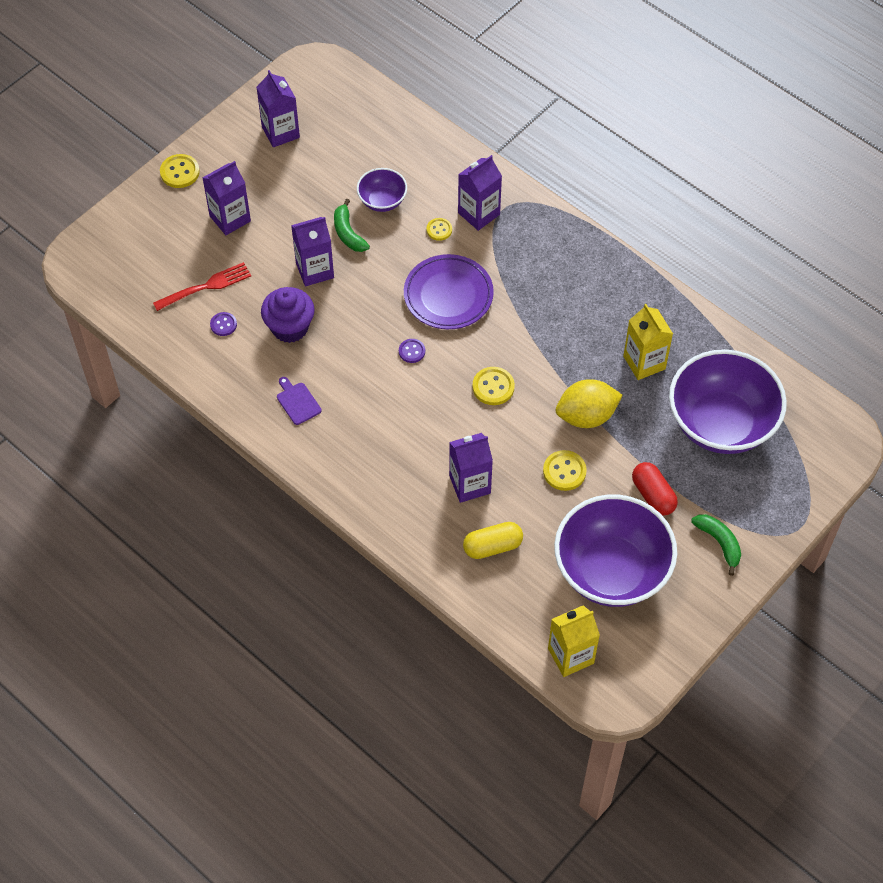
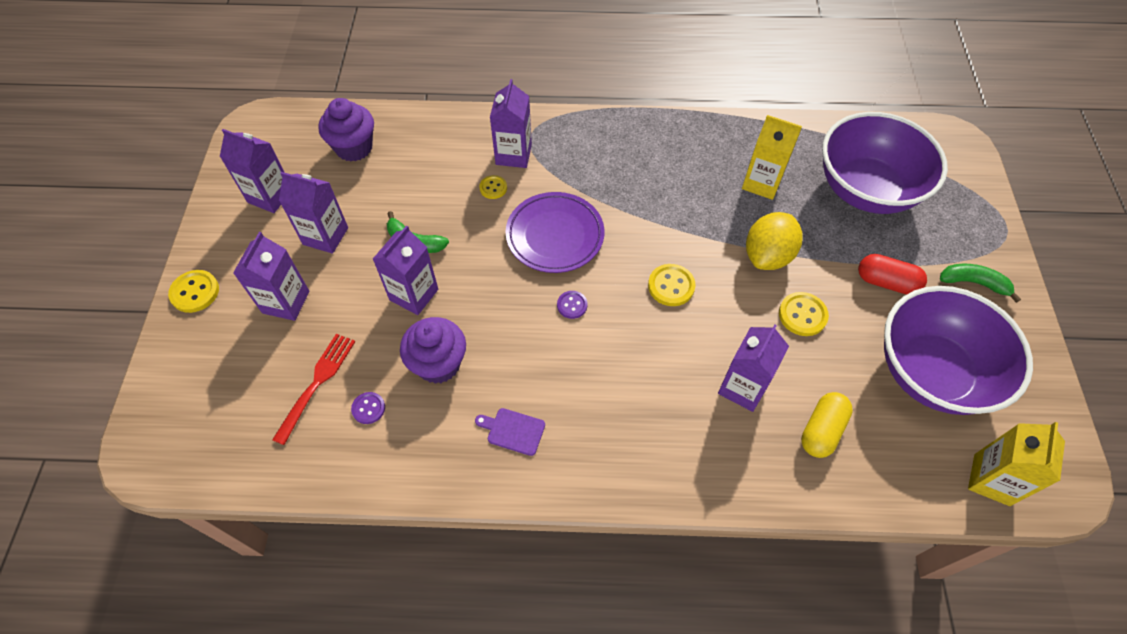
camera: 40 degrees left, 0 degrees up
(293, 188) = (325, 236): none -> purple carton
(369, 131) = (354, 148): none -> purple cupcake
(382, 201) = (420, 195): purple bowl -> none

